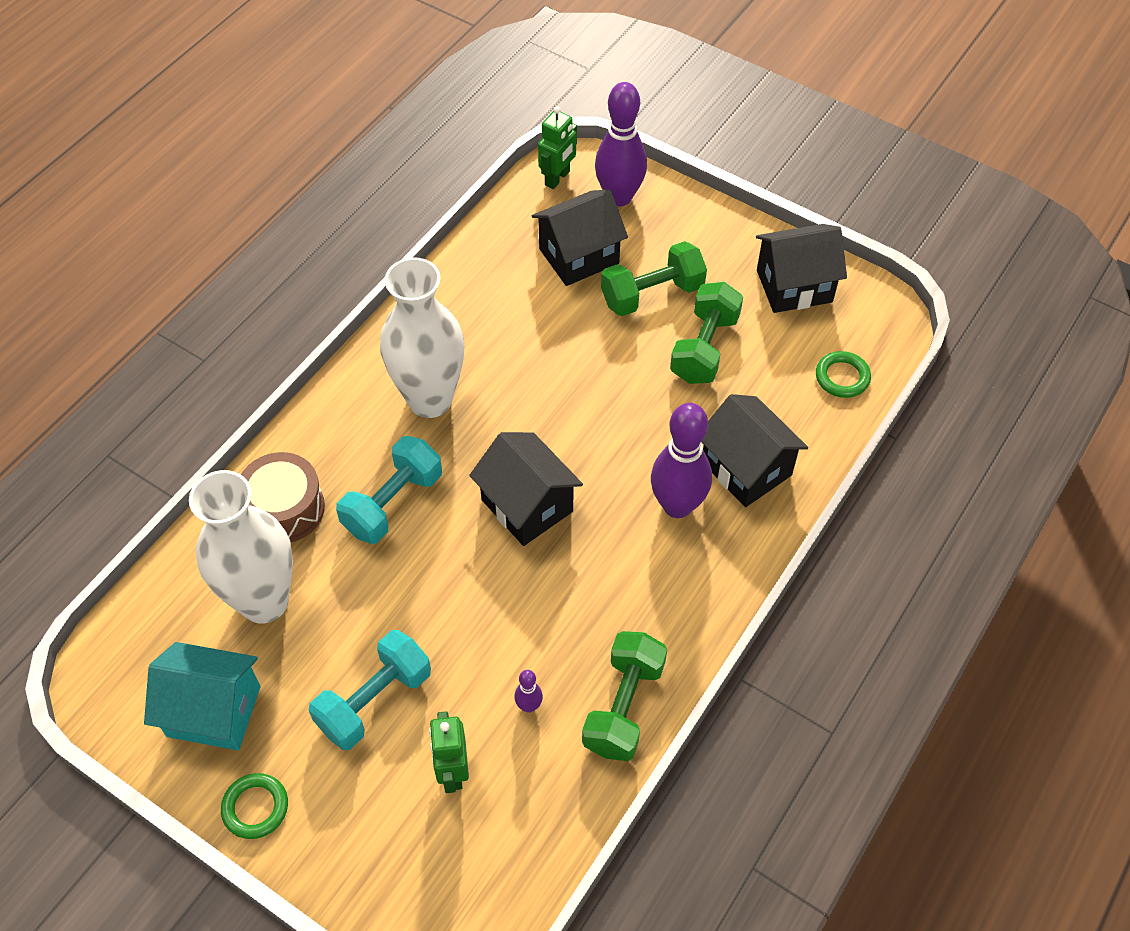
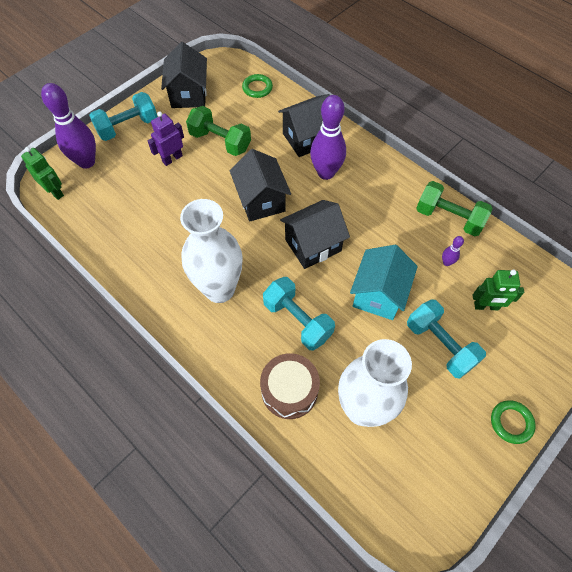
camera: 80 degrees left, 5 degrees up
(214, 711) = (443, 447): turquoise house -> turquoise house (378, 294)
(579, 256) = (127, 190): black house -> black house (261, 200)
(652, 294) = (172, 159): green dumbbell -> purple robot
(699, 227) = (128, 127): none -> turquoise dumbbell

